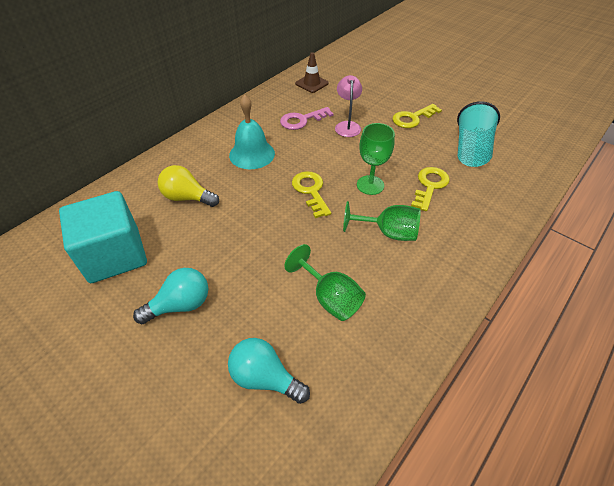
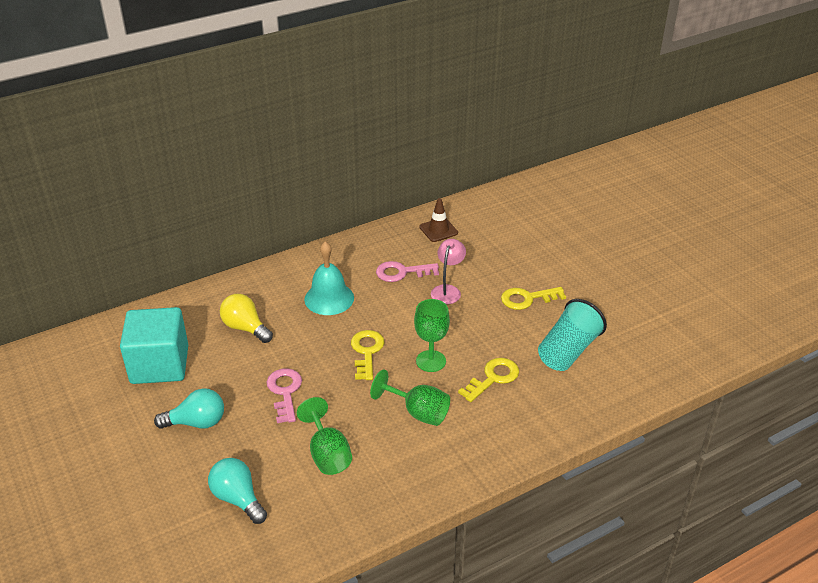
camera: 20 degrees right, 10 degrees down
(255, 248) = (285, 392): none -> pink key

